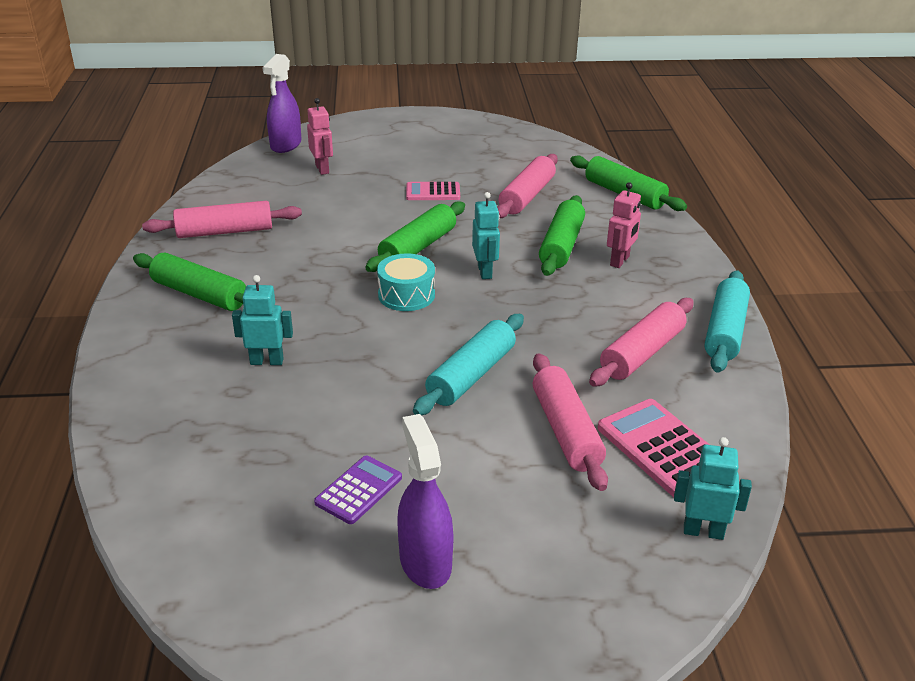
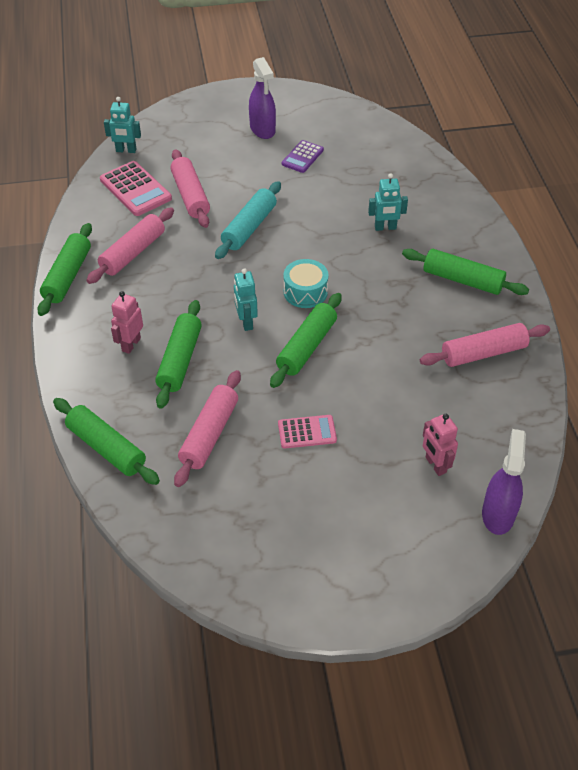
camera: 175 degrees right, 15 degrees up
(725, 331) = (67, 276): turquoise rolling pin -> green rolling pin

